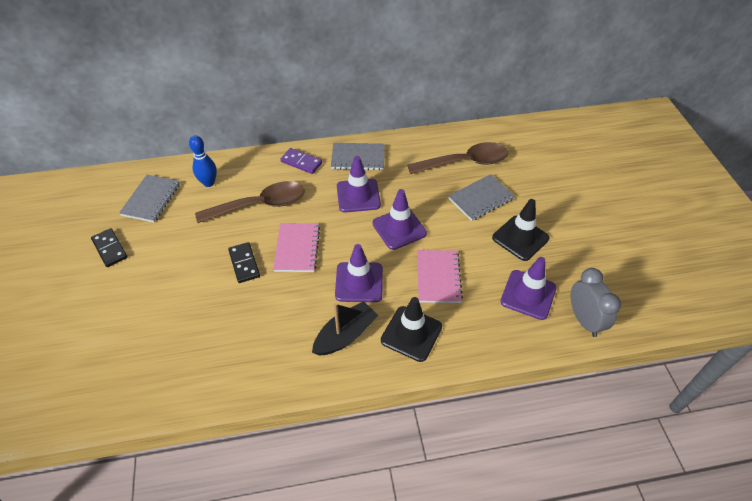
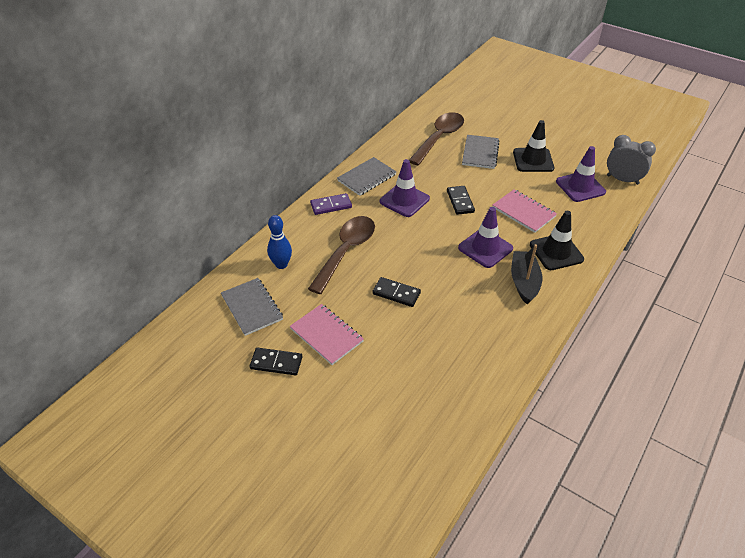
camera: 45 degrees left, 5 degrees down
(297, 248) = (416, 258): pink notebook -> pink notebook (326, 335)
(399, 228) = (460, 201): purple traffic cone -> black domino

